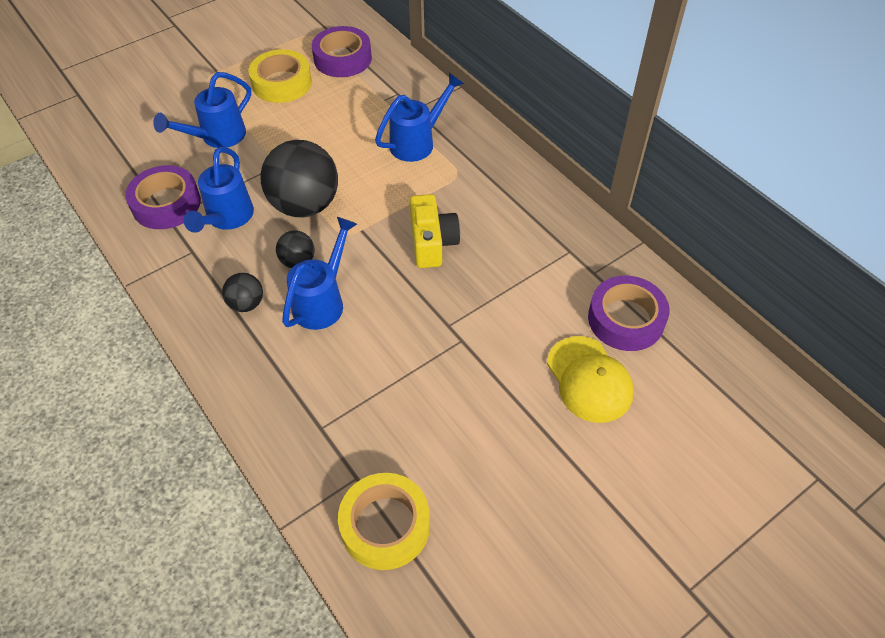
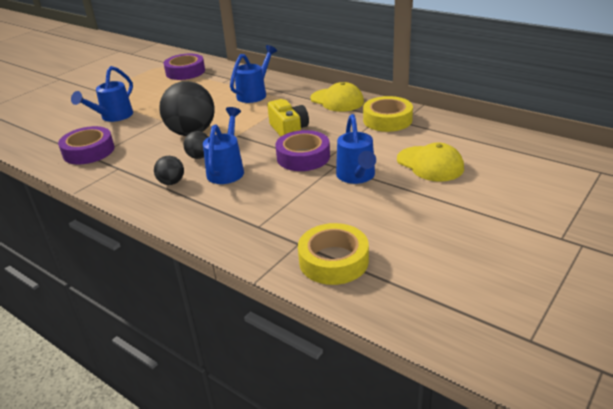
camera: 15 degrees left, 20 degrees down
(227, 219) = (137, 149): blue watering can -> blue watering can (357, 177)
(282, 83) = (148, 88): yellow tape -> yellow tape (387, 120)
(524, 193) = (337, 100): none -> yellow cap
(625, 319) = (435, 135): purple tape -> purple tape (303, 157)

